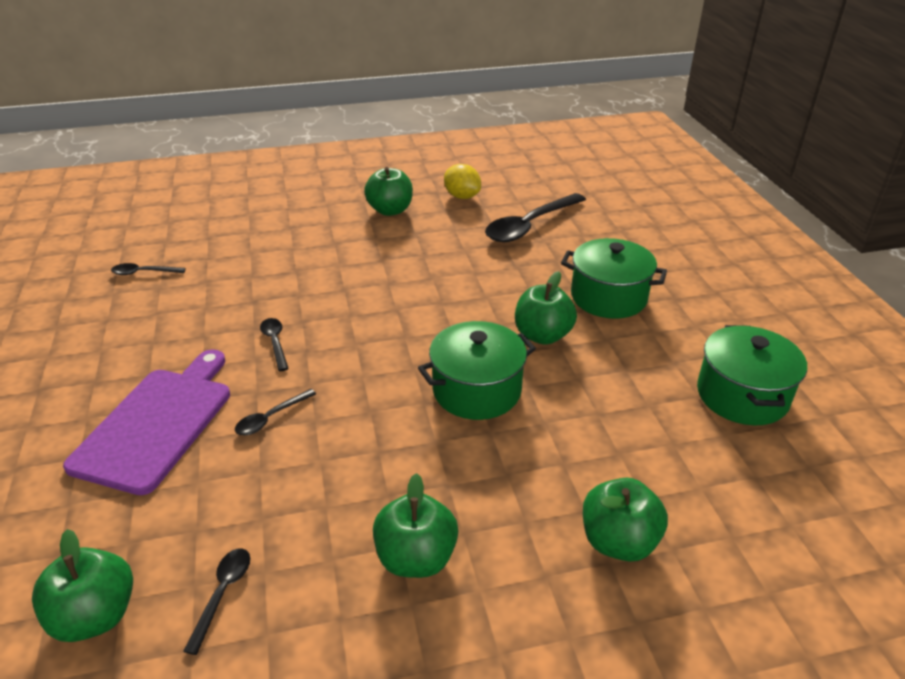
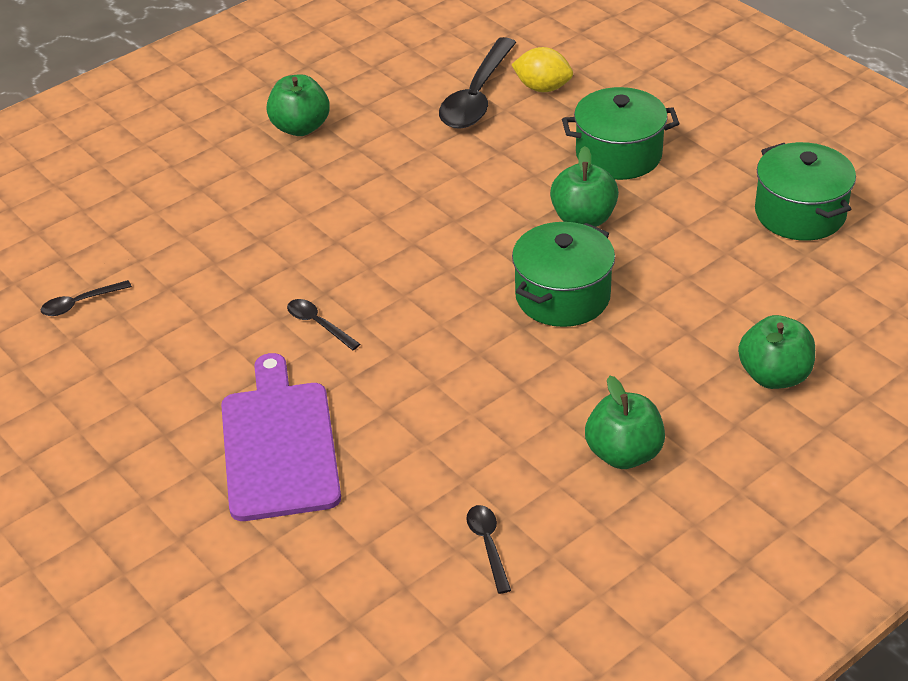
camera: 25 degrees left, 5 degrees up
(95, 615) = (396, 604): green apple -> none
(270, 418) = (388, 396): black spoon -> none
(462, 196) = (369, 82): yellow lemon -> yellow lemon (542, 88)

